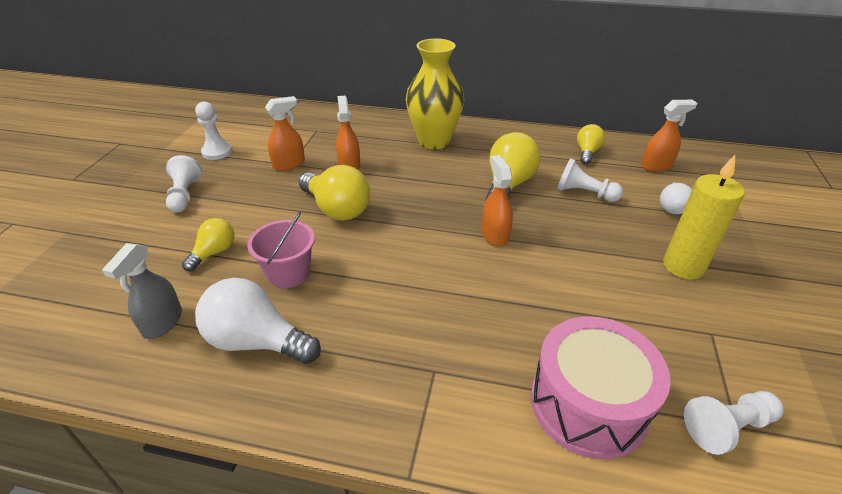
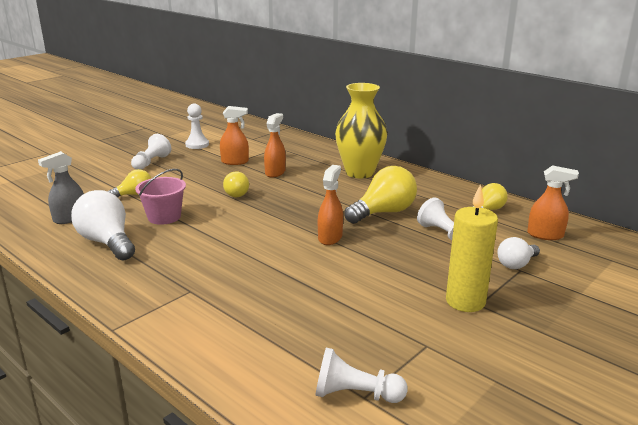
camera: 30 degrees right, 15 degrees down
(337, 209) = (235, 193): yellow light bulb -> yellow light bulb, size x0.58
(588, 404) = (268, 343): pink drum -> none

